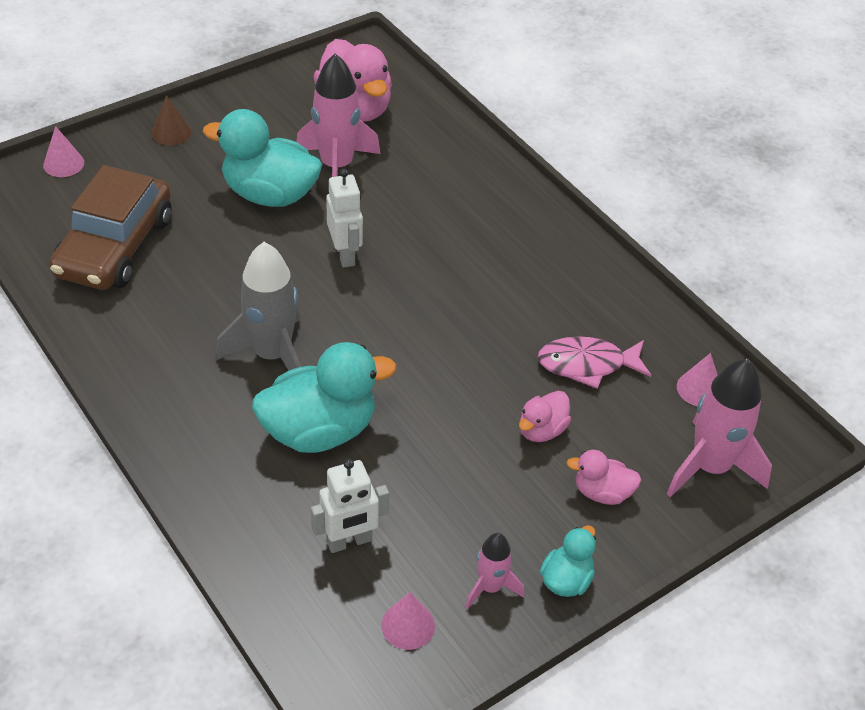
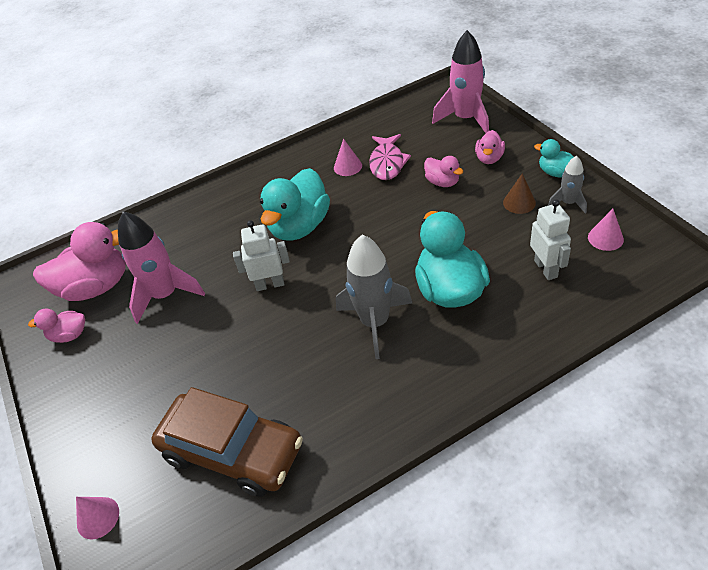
camera: 75 degrees left, 0 degrees up
(171, 133) = (81, 422): brown cone -> brown cone (519, 202)
(270, 194) = (189, 337): turquoise duck -> turquoise duck (299, 226)
(285, 102) = (69, 335): none -> pink duck
(490, 587) = (568, 203): pink rocket -> grey rocket
(699, 389) = (407, 121): pink cone -> pink cone (347, 166)

